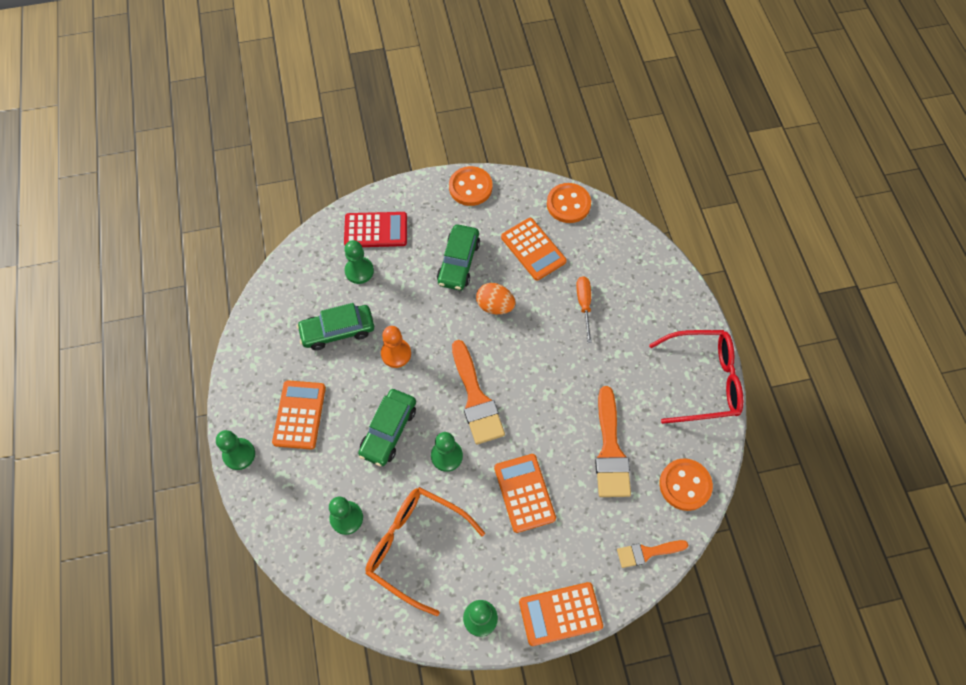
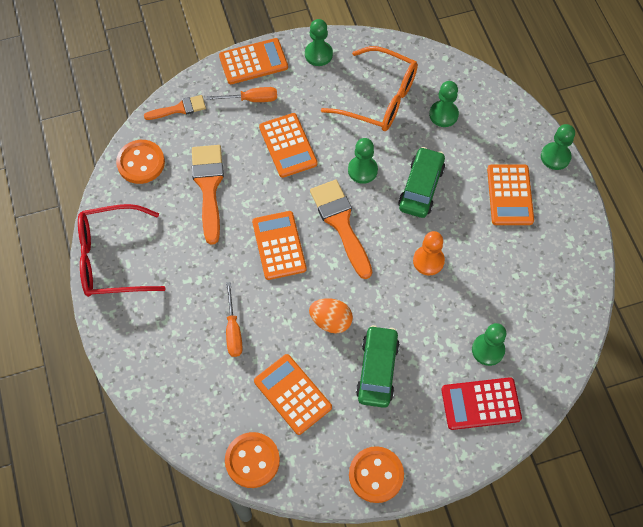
camera: 175 degrees right, 0 degrees up
(337, 331) = (494, 280): green car -> none
(539, 380) = (279, 245): none -> orange calculator
(564, 558) = (251, 99): none -> orange screwdriver

